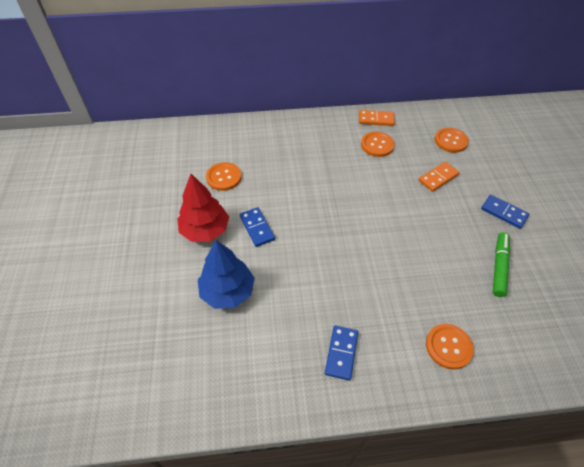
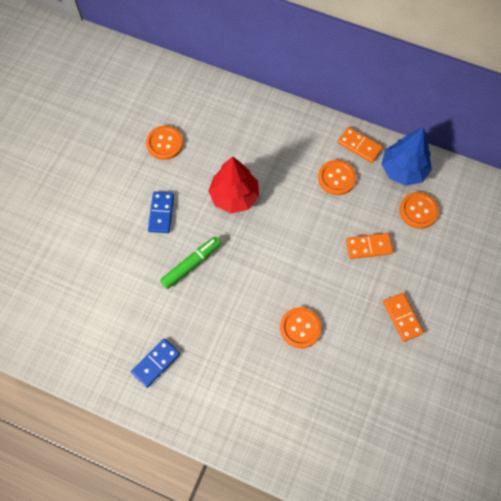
camera: 30 degrees right, 15 degrees up
(205, 230) = (116, 192): red tree -> red tree (234, 196)
(227, 291) = (101, 261): blue tree -> blue tree (403, 170)
(448, 347) = (245, 407): orange button -> orange button (300, 328)
(499, 267) = (349, 366): green marker -> green marker (191, 264)
(504, 213) = (402, 317): blue domino -> orange domino

